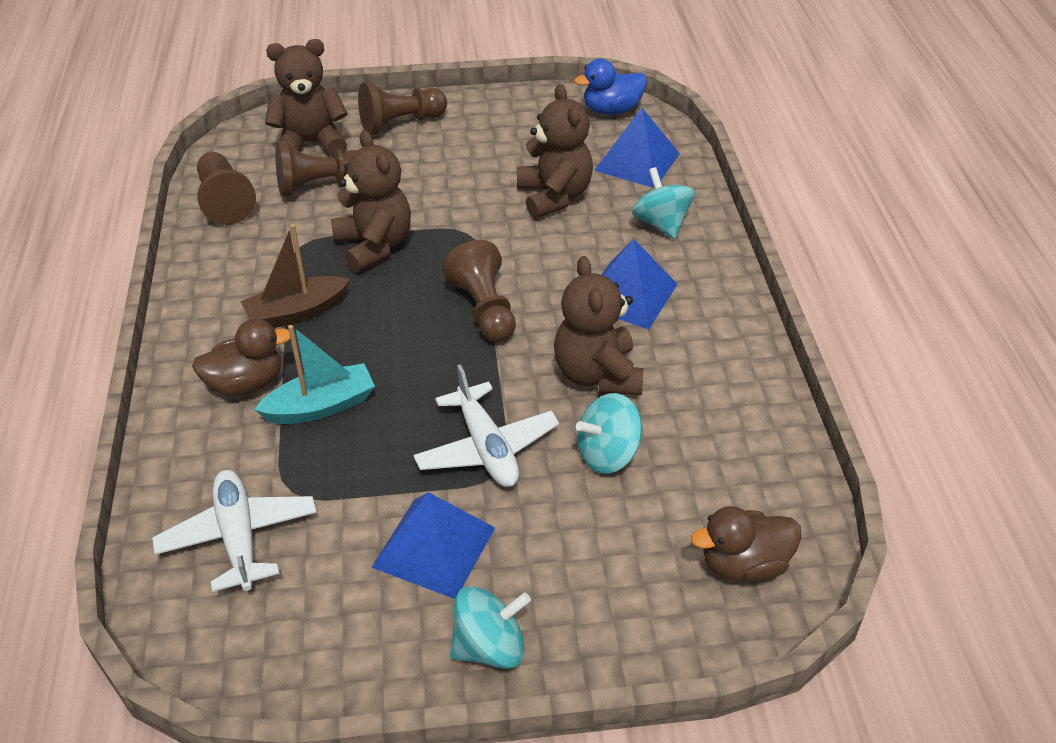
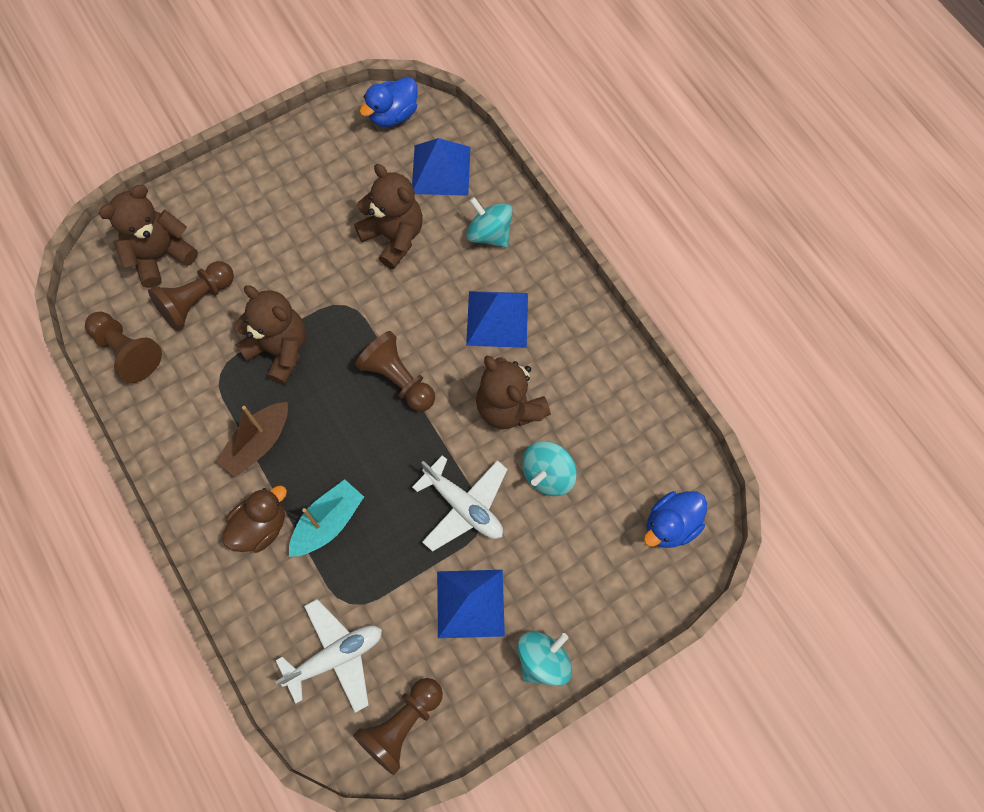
camera: 25 degrees left, 25 degrees up
(239, 537) = (335, 656): white plane -> white plane turned 105 degrees clockwise
(400, 123) = (224, 200): brown pawn -> brown pawn (402, 725)
(743, 564) = (671, 525): brown duck -> blue duck

